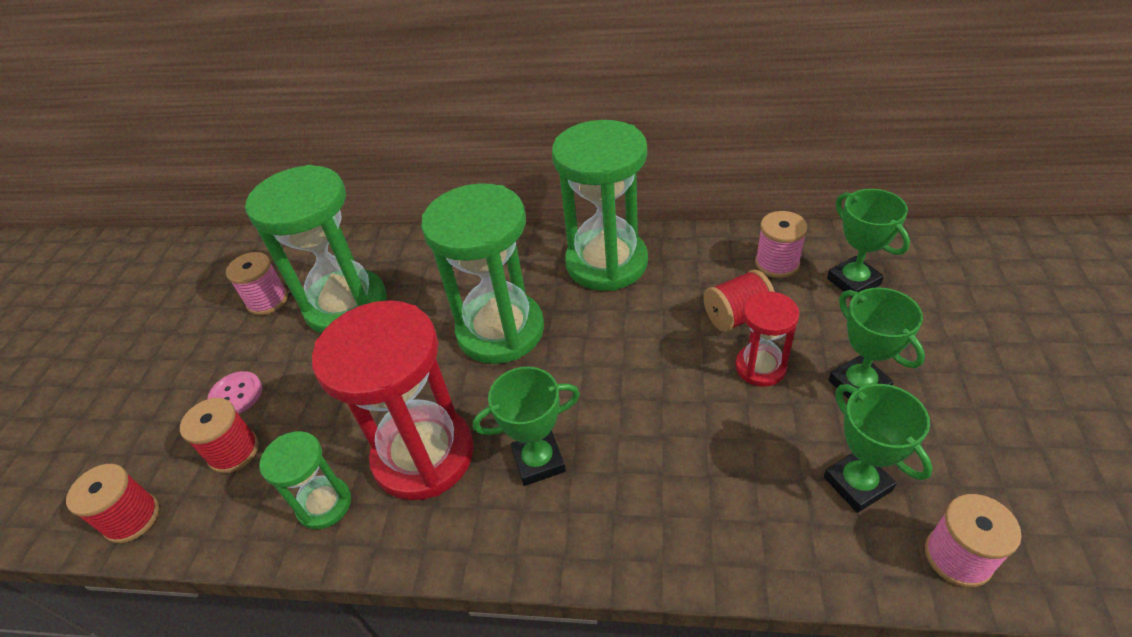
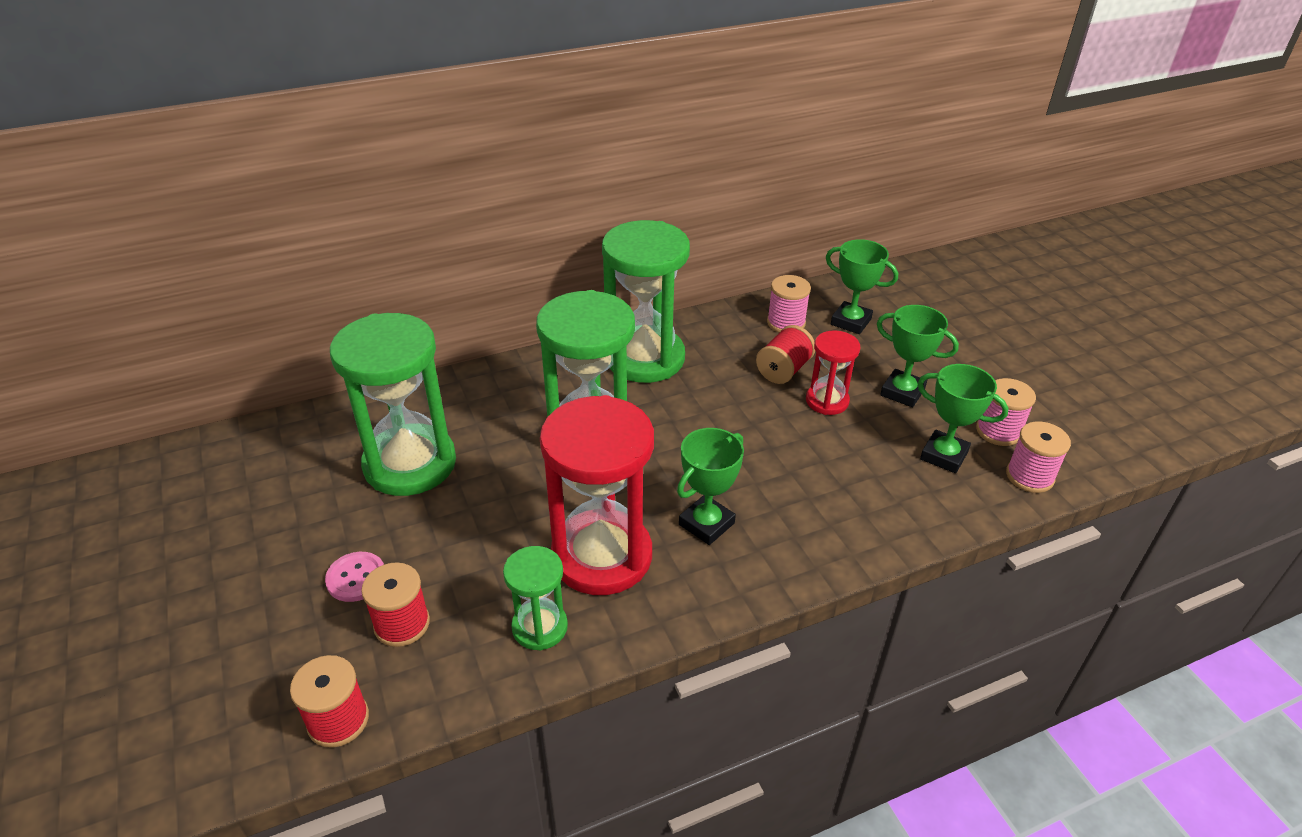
camera: 35 degrees left, 5 degrees down
(267, 301) = (310, 486): pink spool -> pink spool (998, 431)

